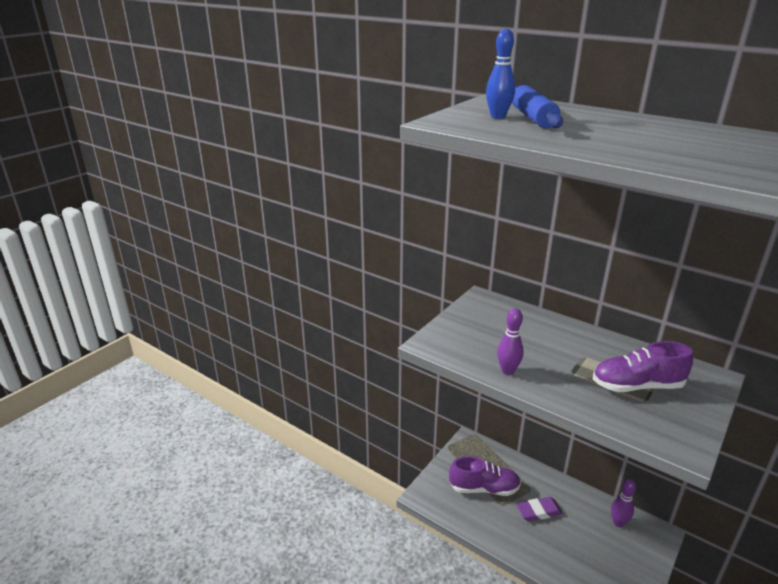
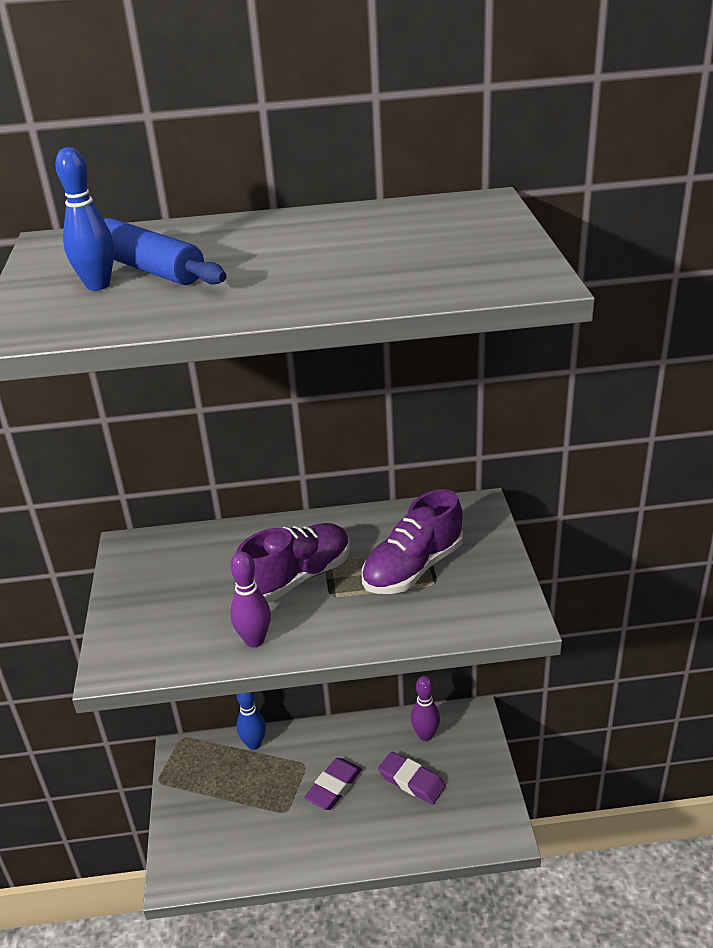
camera: 40 degrees left, 5 degrees up
(484, 488) = (248, 805): purple shoe -> purple shoe (296, 578)
(510, 461) = (254, 744): none -> blue bowling pin
(589, 541) = (411, 781): none -> purple eraser

